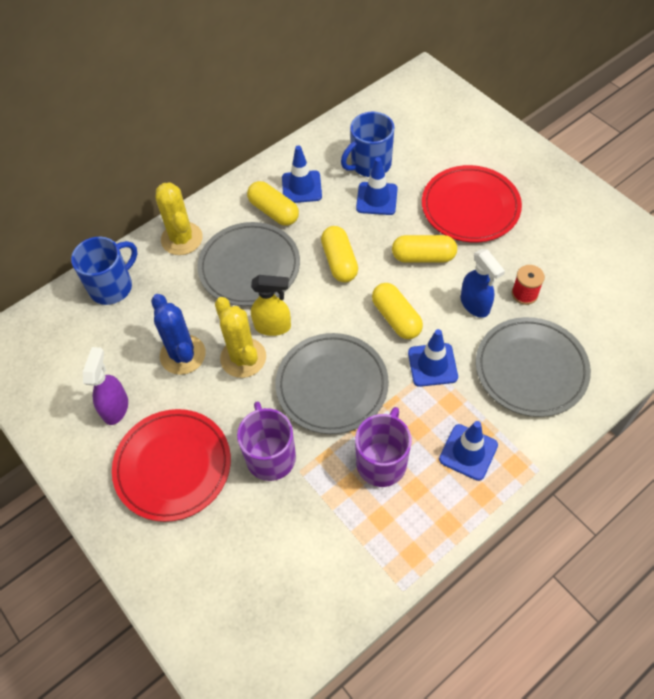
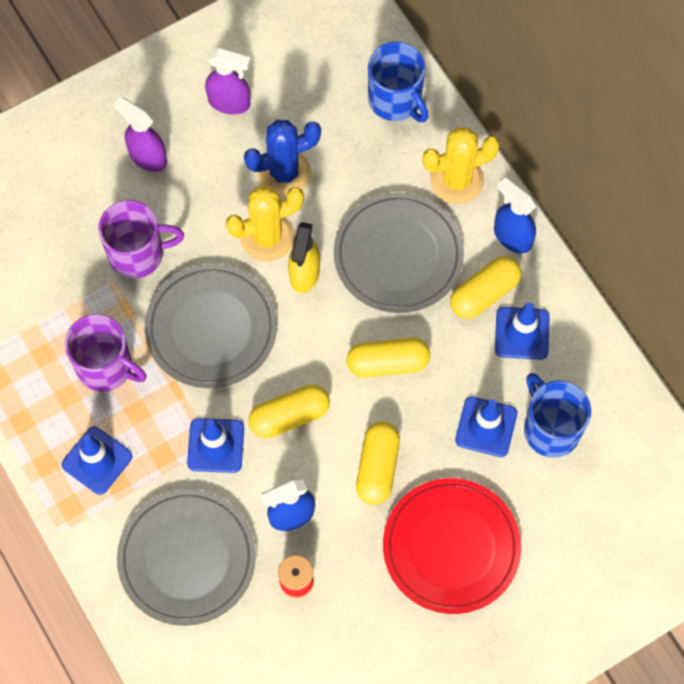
camera: 95 degrees right, 10 degrees up
(173, 466) = (147, 157): red plate -> purple spray bottle
(226, 201) = (512, 236): none -> blue spray bottle

